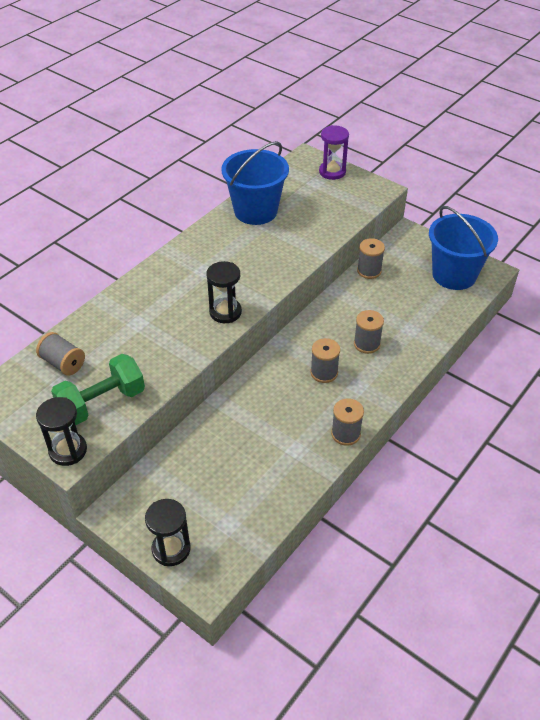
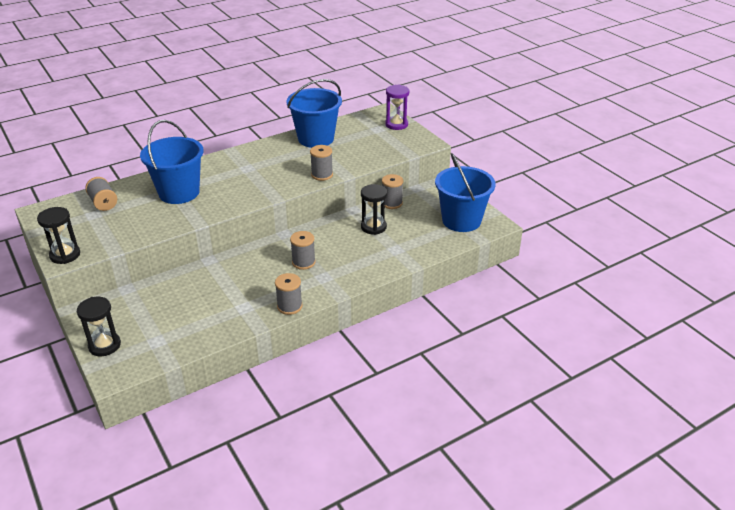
camera: 20 degrees right, 10 degrees down
(102, 403) = (110, 232): green dumbbell -> none
(147, 325) = (179, 192): none -> blue bucket
(225, 312) = (241, 197): black hourglass -> black hourglass (373, 227)
(366, 344) = (352, 251): grey spool -> grey spool (322, 175)

